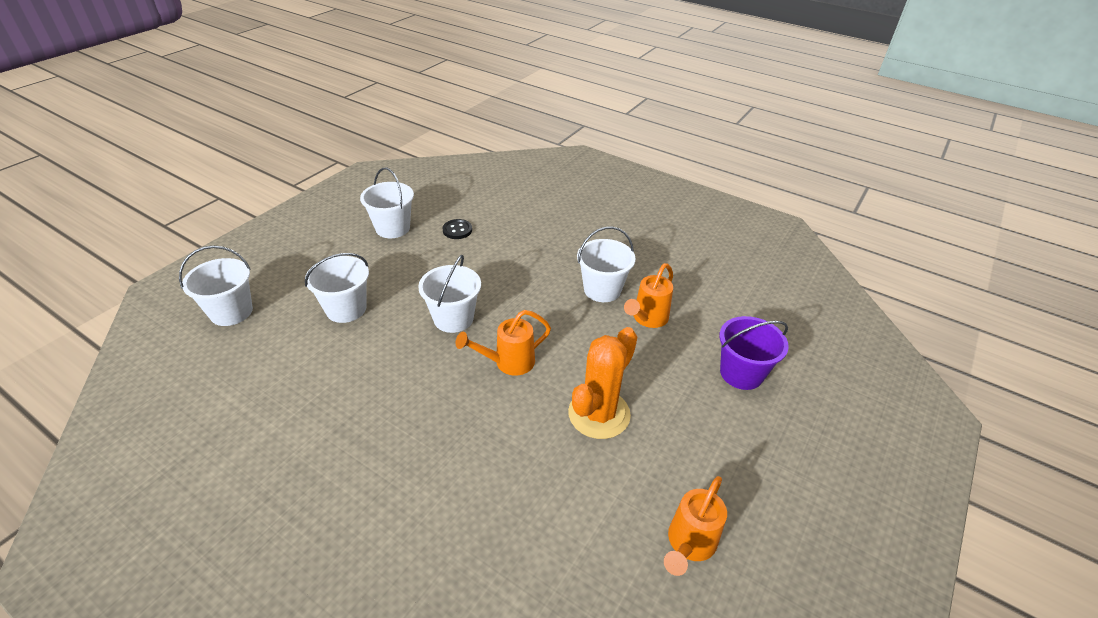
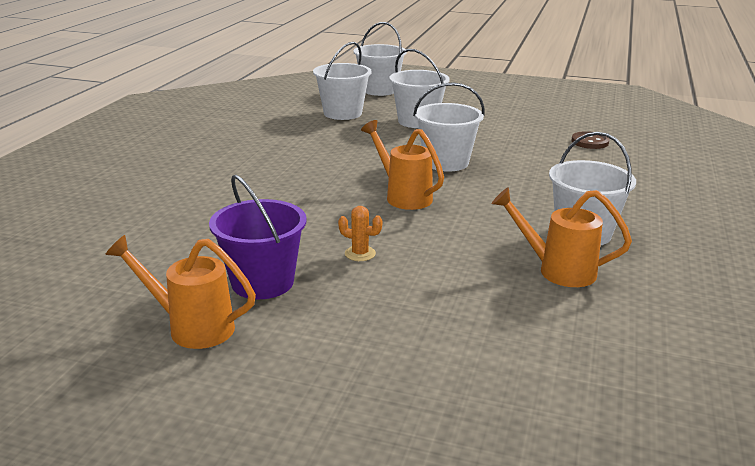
camera: 75 degrees right, 15 degrees down
(392, 228) = (552, 116): white bucket -> white bucket (342, 113)
(457, 230) = (590, 142): black button -> brown button
(599, 414) = (360, 254): orange cactus -> orange cactus, size x0.40
(741, 373) = (511, 359): purple bucket -> purple bucket (262, 282)

